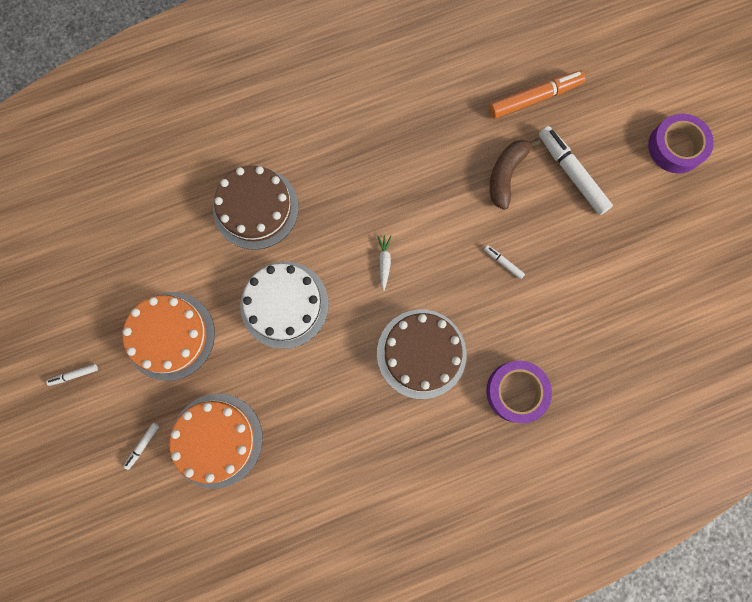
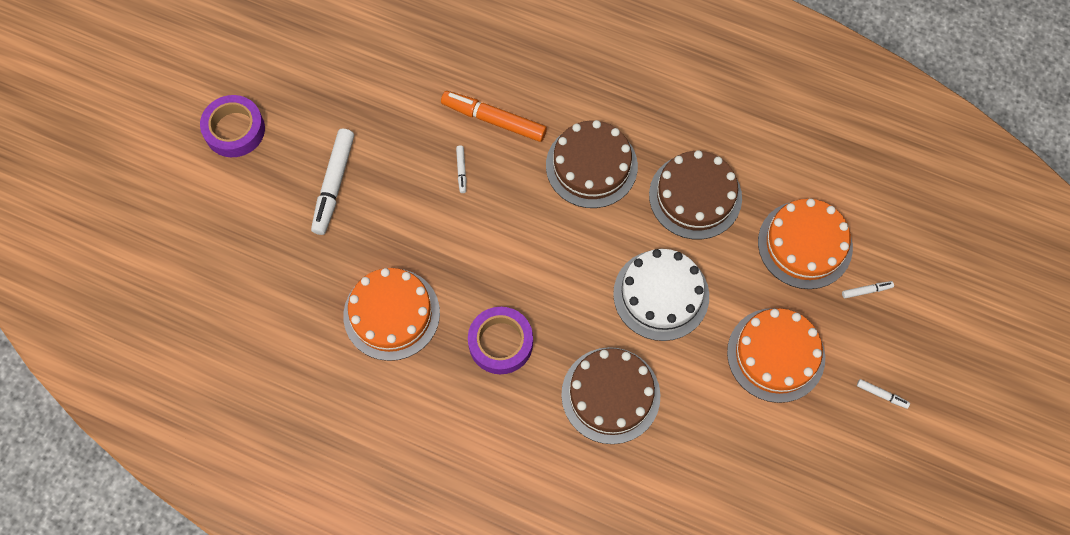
camera: 135 degrees left, 10 degrees down
(327, 402) = (695, 196): none -> brown cake
(384, 262) = (550, 254): white carrot -> none
(442, 130) = (391, 314): none -> orange cake
(505, 174) = (383, 231): brown banana -> none
(516, 391) = (551, 82): purple tape -> purple tape (500, 343)
(533, 98) = (290, 268): orange marker -> orange marker (494, 120)

